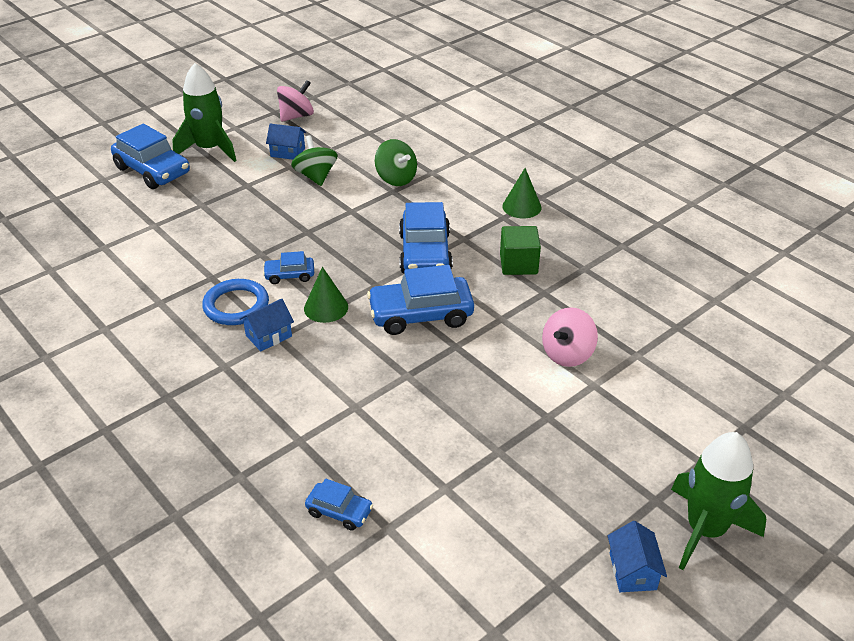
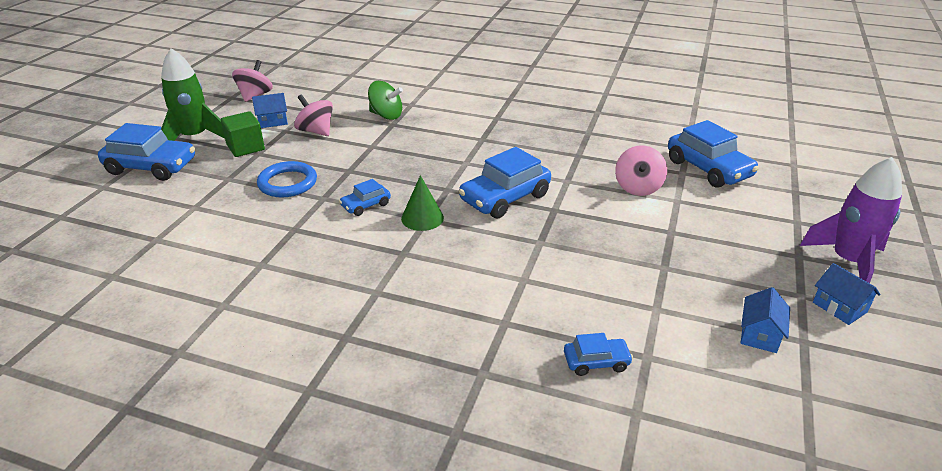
camera: 30 degrees left, 5 degrees down
(236, 306) = (340, 242): blue ring -> blue ring (287, 183)
(268, 336) = (394, 255): blue house -> blue house (759, 334)
(316, 176) = (316, 131): green spinning top -> pink spinning top
(425, 253) = (463, 157): blue car -> blue car (708, 169)
(518, 264) = (540, 143): green cube -> green cube (245, 147)
(521, 207) = (502, 108): green cone -> none
(705, 530) = (848, 261): green rocket -> purple rocket

